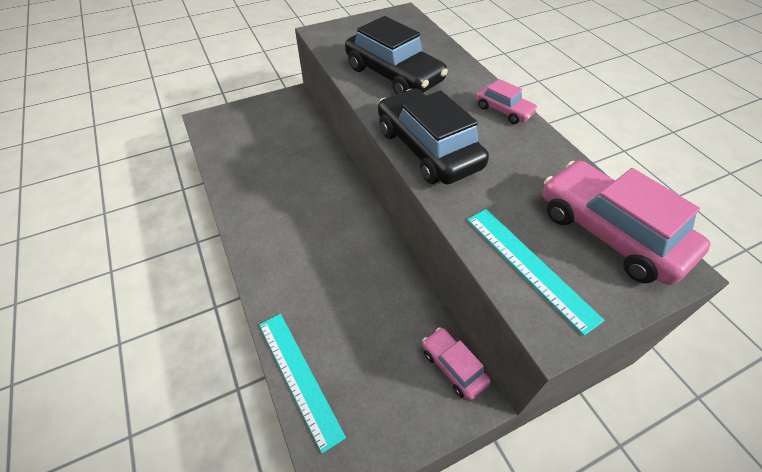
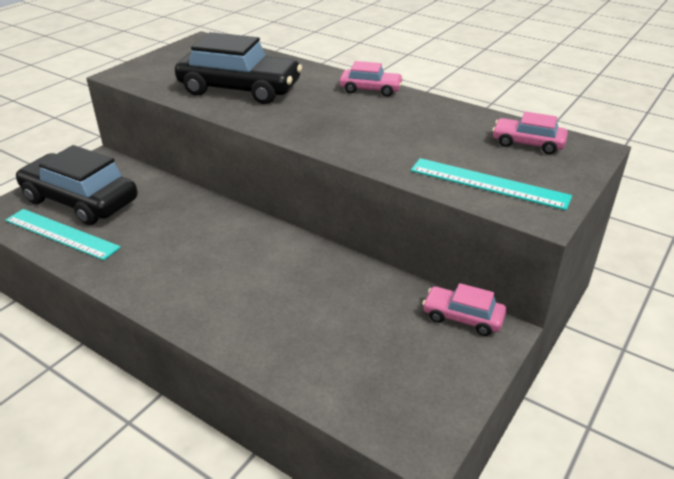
camera: 30 degrees left, 15 degrees down
(299, 377) = (322, 391): turquoise ruler -> turquoise ruler (61, 233)
(428, 148) = (327, 133): black car -> black car (80, 201)
(609, 232) = (527, 143): pink car -> pink car, size x0.51

